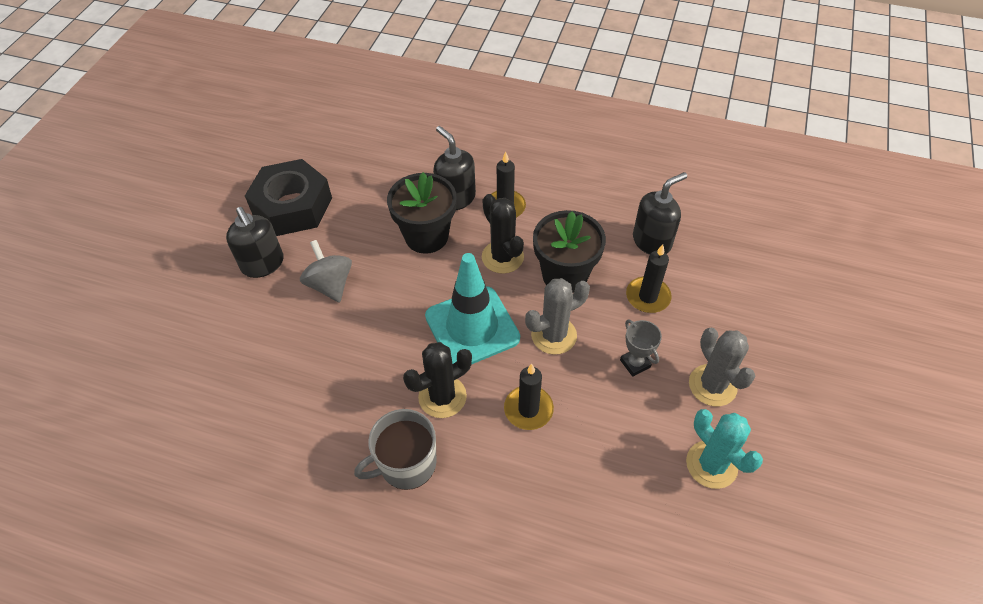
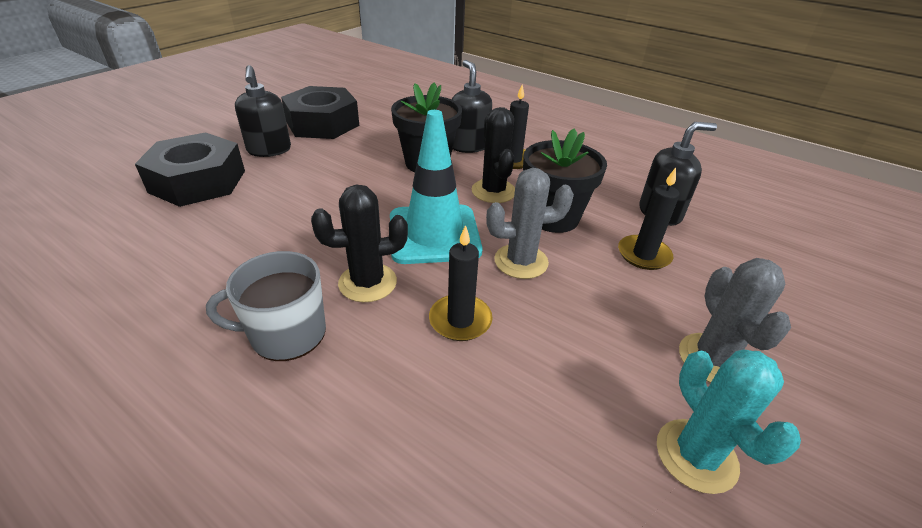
camera: 15 degrees right, 15 degrees down
(223, 329) = (198, 181): none -> black nut
(330, 284) = (317, 174): grey spinning top -> none
(635, 363) = (611, 310): grey trophy -> none

